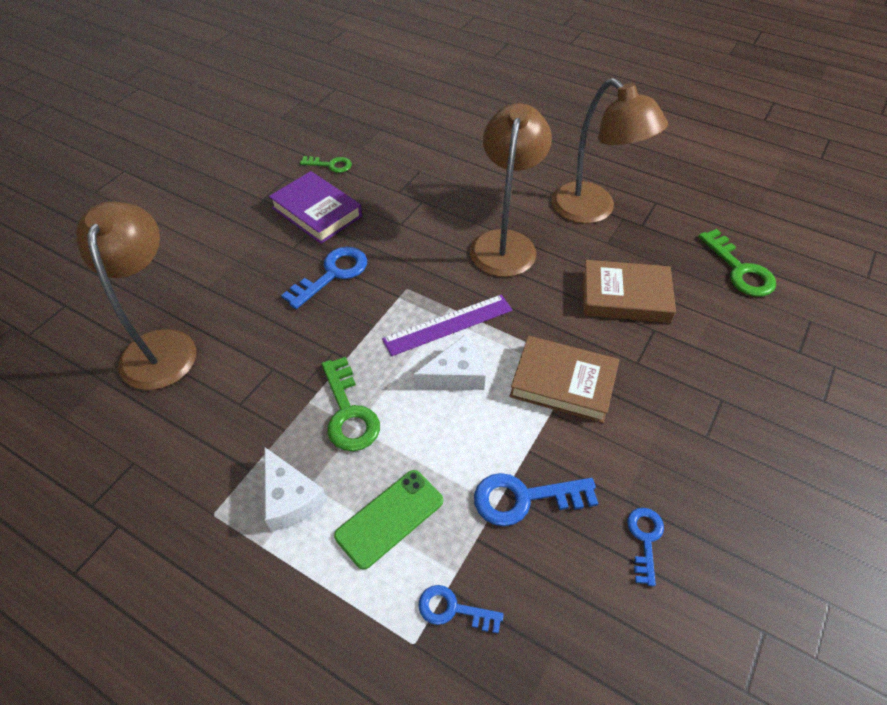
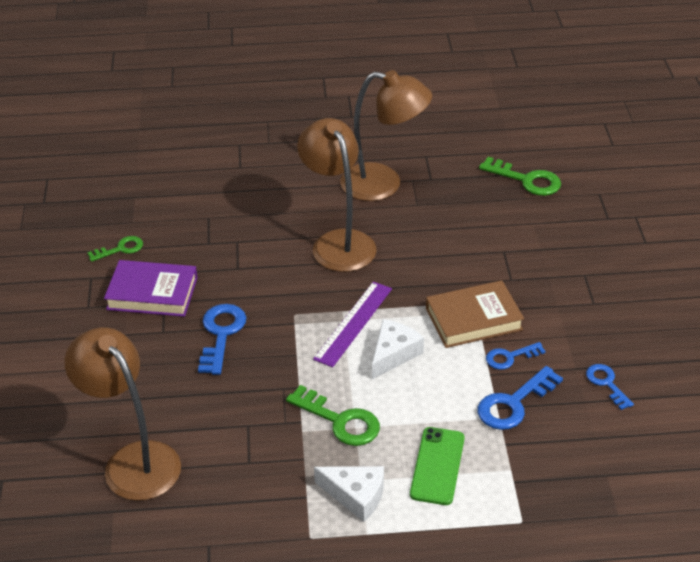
camera: 35 degrees left, 10 degrees down
(453, 609) = (528, 490): blue key -> blue key (510, 357)
(625, 296) = (464, 238): brown book -> none

